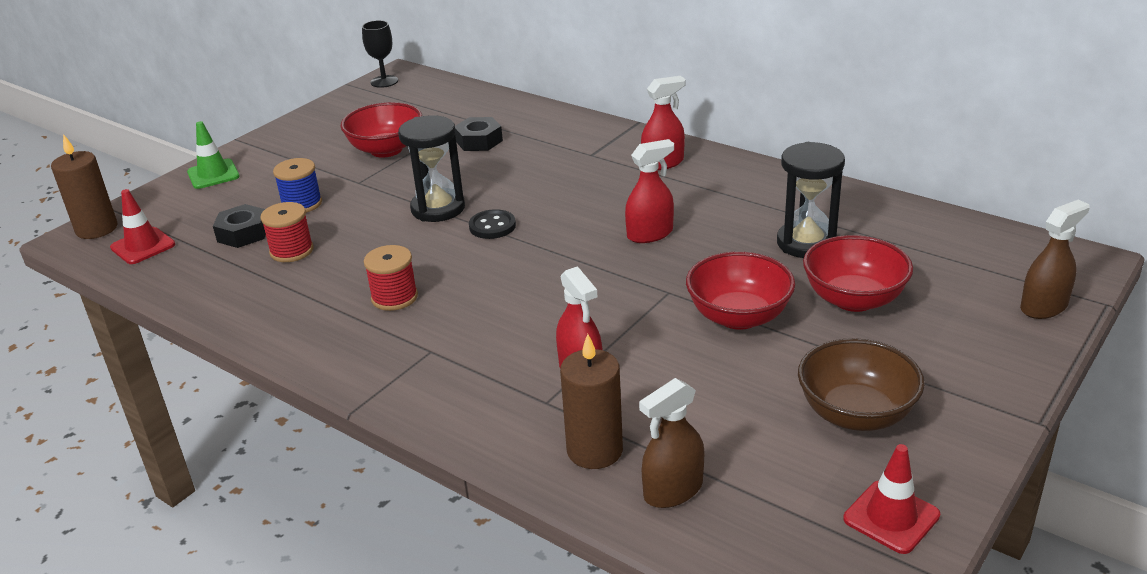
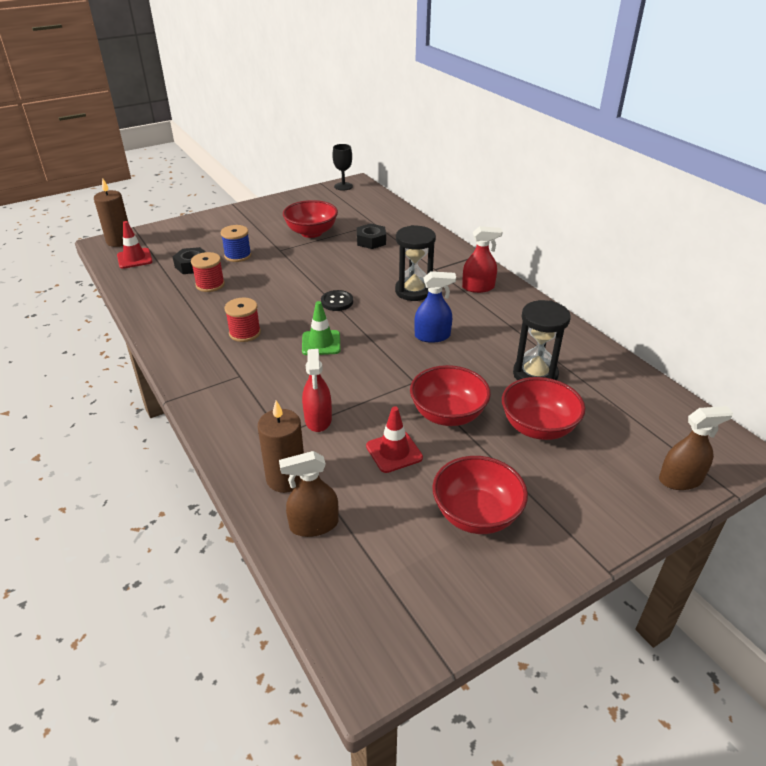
camera: 20 degrees right, 5 degrees up
(213, 174) = (204, 223): green traffic cone -> green traffic cone (321, 343)
(438, 208) = (313, 280): black hourglass -> black hourglass (413, 291)
(650, 234) = (432, 336): red spray bottle -> blue spray bottle
(856, 414) = (476, 514): brown bowl -> red bowl
(891, 517) = (444, 602): red traffic cone -> red traffic cone (394, 452)

